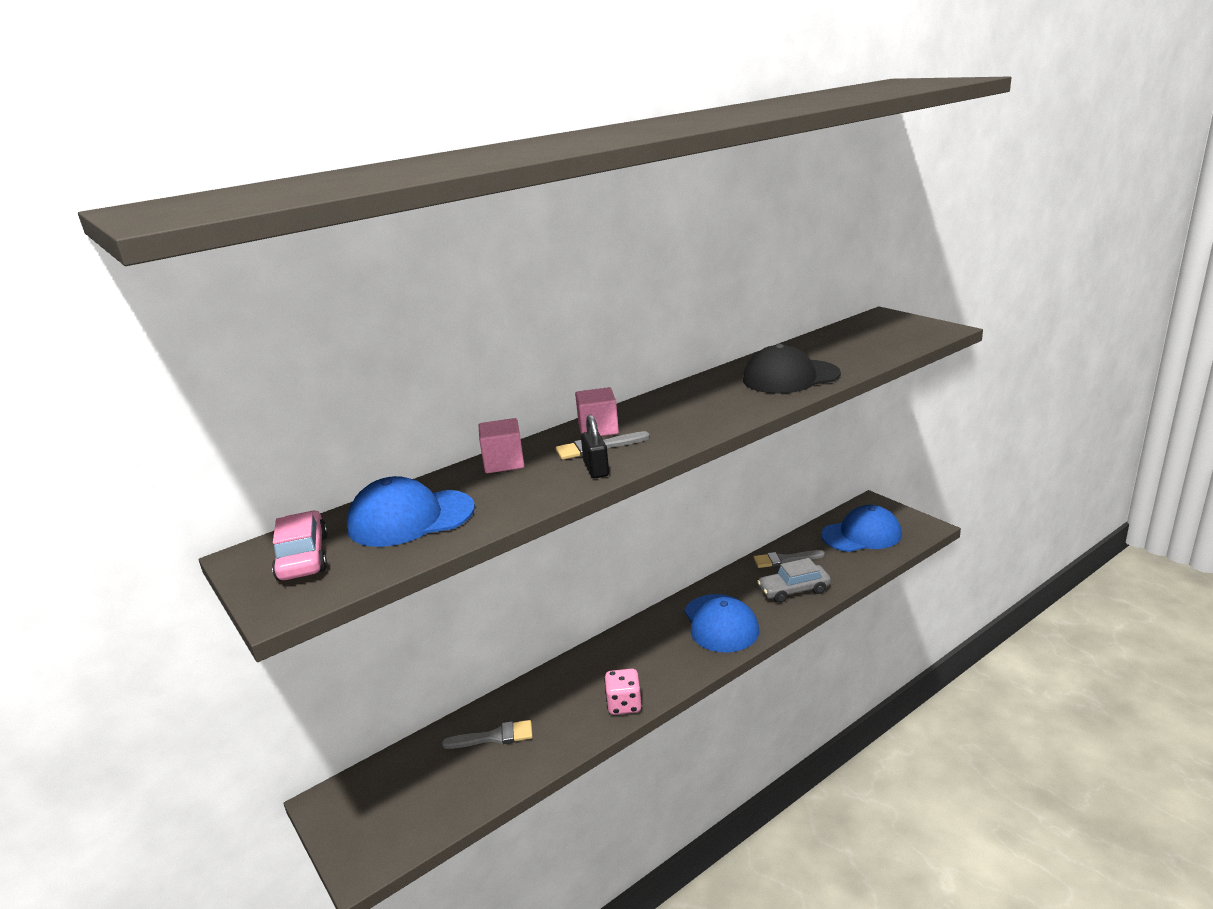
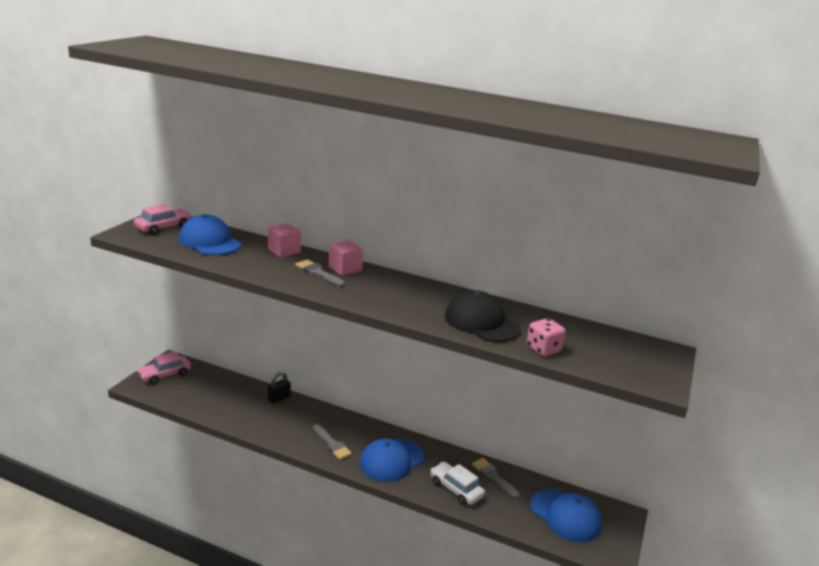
camera: 55 degrees right, 0 degrees up
(362, 818) = (165, 375): none -> pink car
(494, 737) = (237, 397): grey brush -> grey brush (332, 444)
(596, 469) = (288, 278): black padlock -> black padlock (279, 398)
(624, 705) = (286, 438): pink dice -> pink dice (543, 349)
(794, 590) = (456, 489): grey car -> white car

